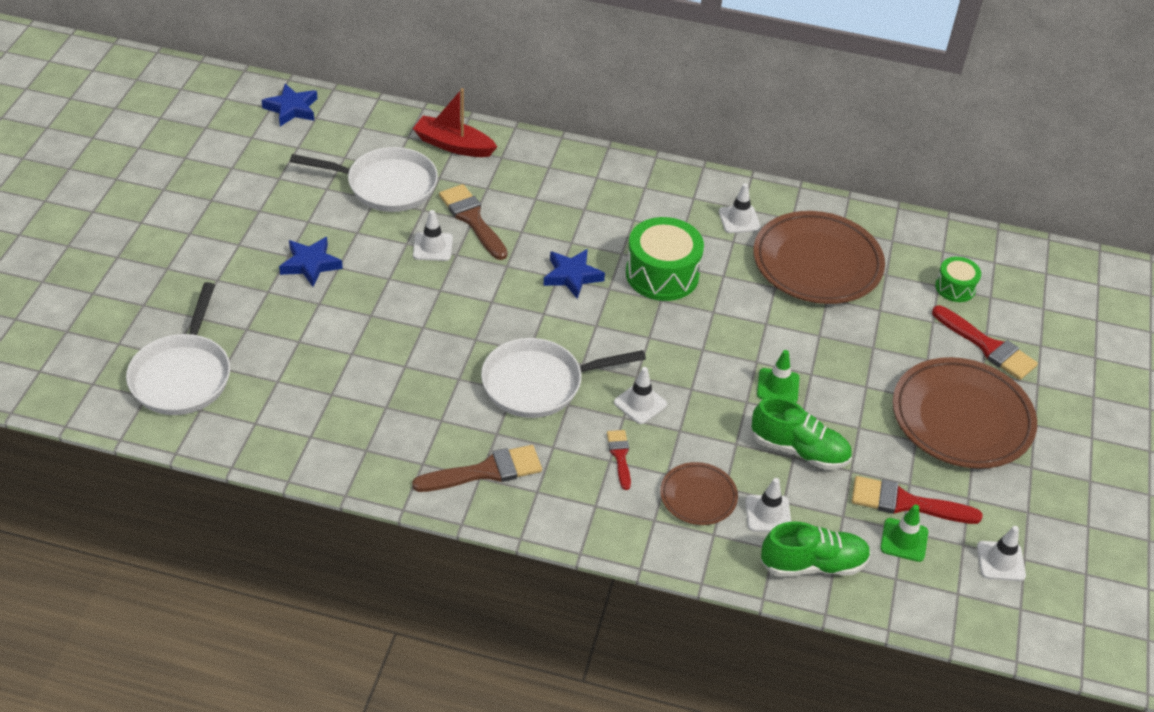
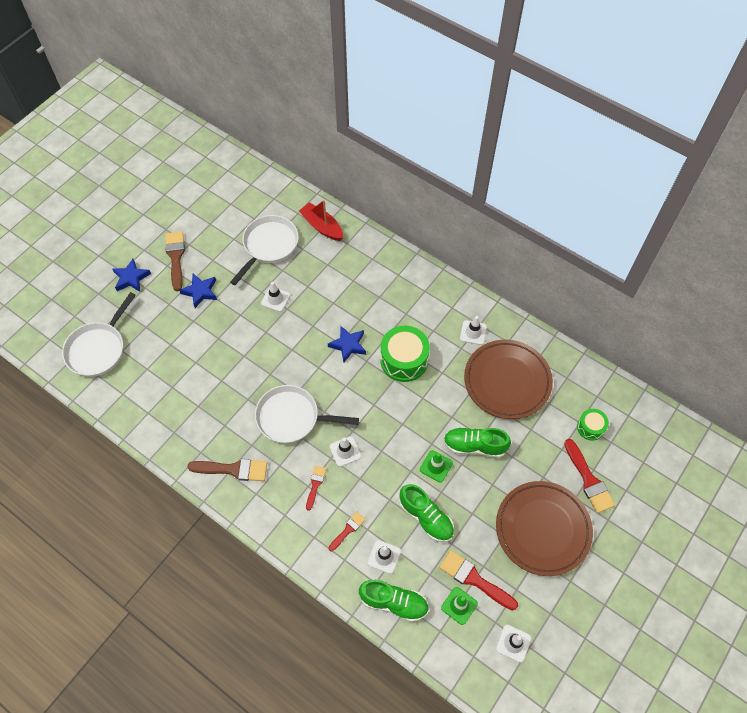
camera: 25 degrees right, 15 degrees up
(291, 109) = (239, 174): blue star -> blue star (131, 278)
(386, 185) = (268, 246): white pan -> white pan turned 90 degrees counterclockwise
(472, 219) = (308, 285): brown brush -> brown brush (175, 257)
(698, 497) = (348, 530): brown plate -> red brush
(816, 349) = (474, 446): none -> green shoe

